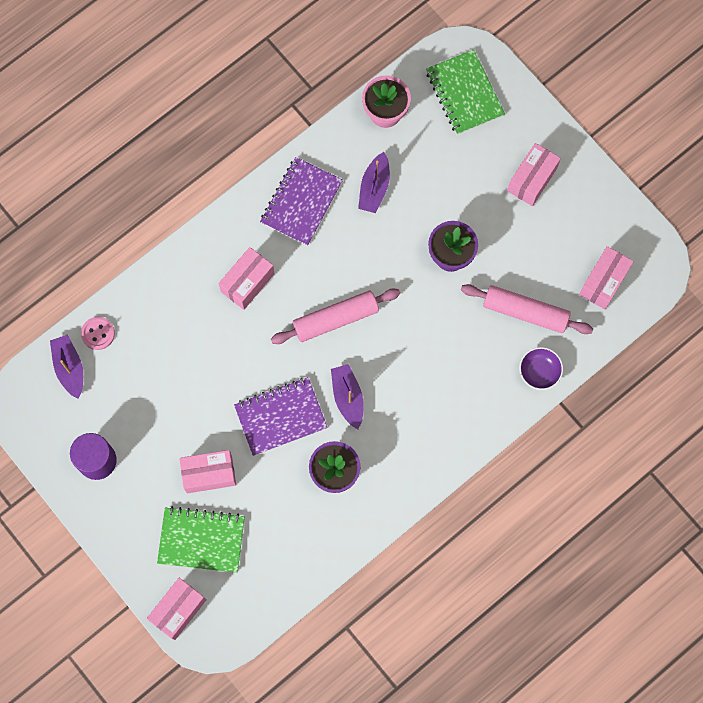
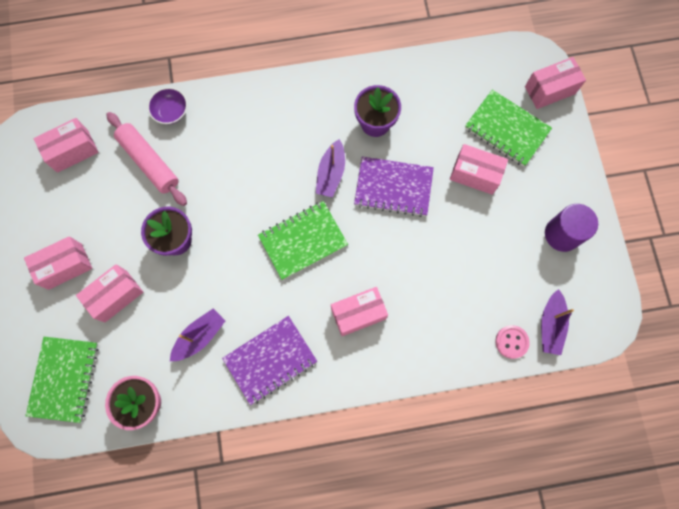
camera: 150 degrees left, 0 degrees up
(335, 319) = (303, 241): pink rolling pin -> green notebook
(470, 180) = (115, 296): none -> pink box

